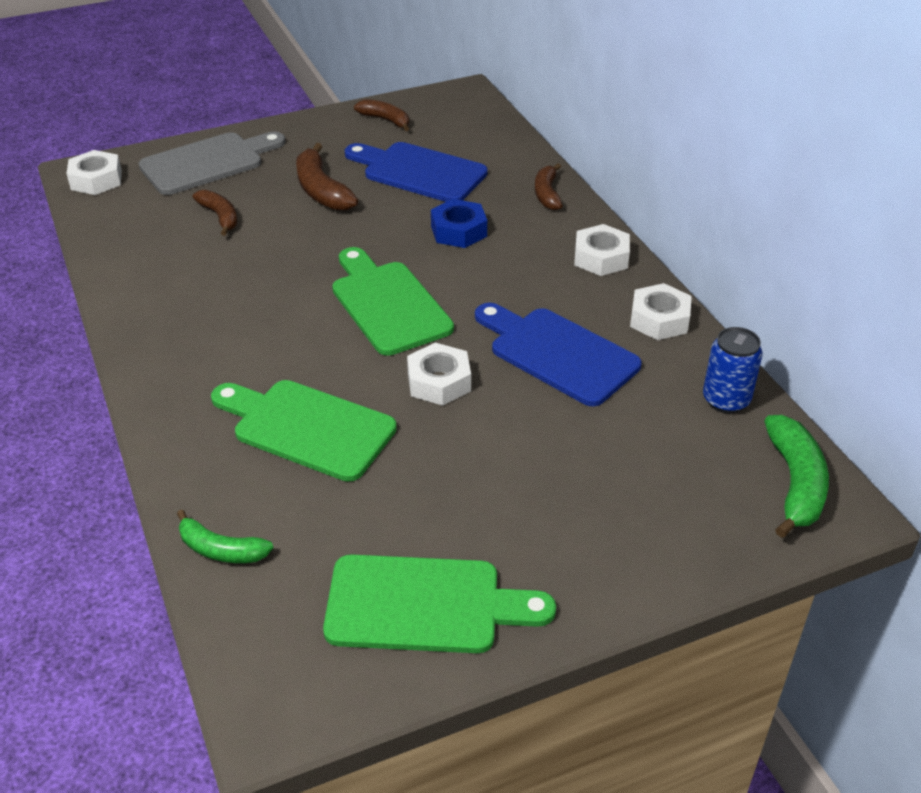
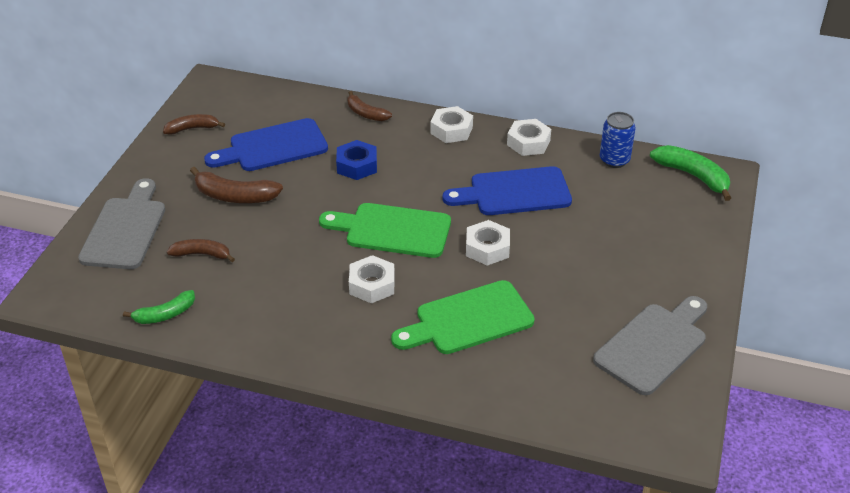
camera: 50 degrees left, 0 degrees up
(96, 180) = (66, 292): white nut -> white nut (372, 285)
(221, 550) = (535, 405): green banana -> green banana (165, 314)
(424, 605) = (653, 345): green cutting board -> grey cutting board

